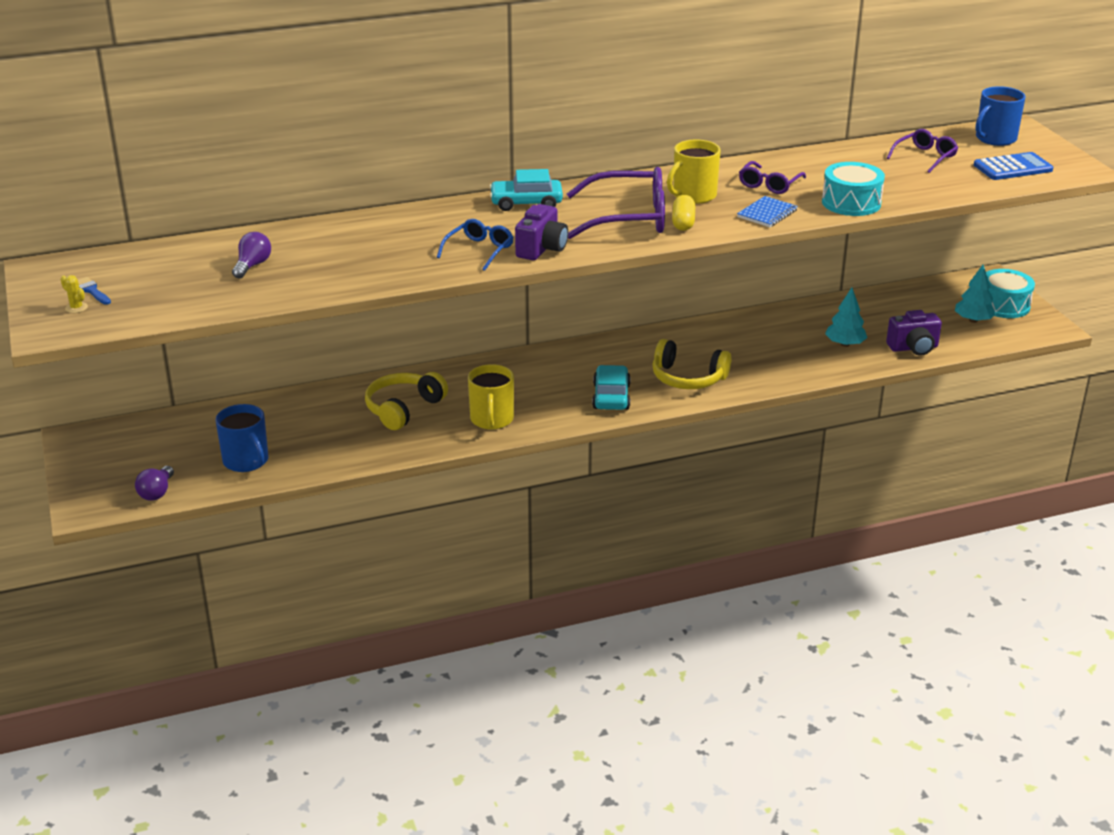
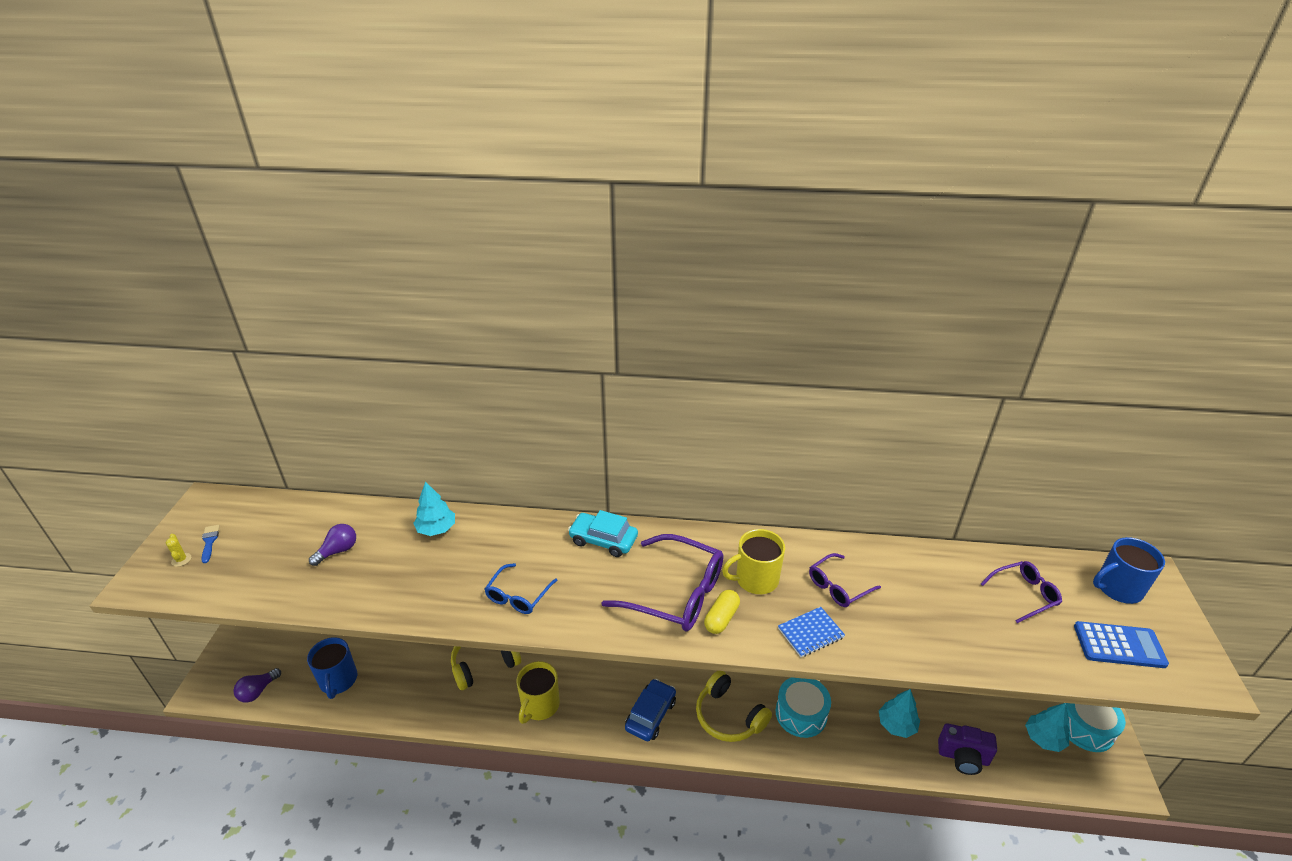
camera: 25 degrees right, 5 degrees up
(343, 231) = (436, 529): none -> turquoise tree
(479, 251) = (518, 595): blue glasses -> blue glasses turned 150 degrees clockwise
(542, 249) = (571, 613): purple camera -> none
(611, 396) = (650, 715): turquoise car -> blue car
(851, 203) = (907, 645): turquoise drum -> turquoise drum (801, 714)

